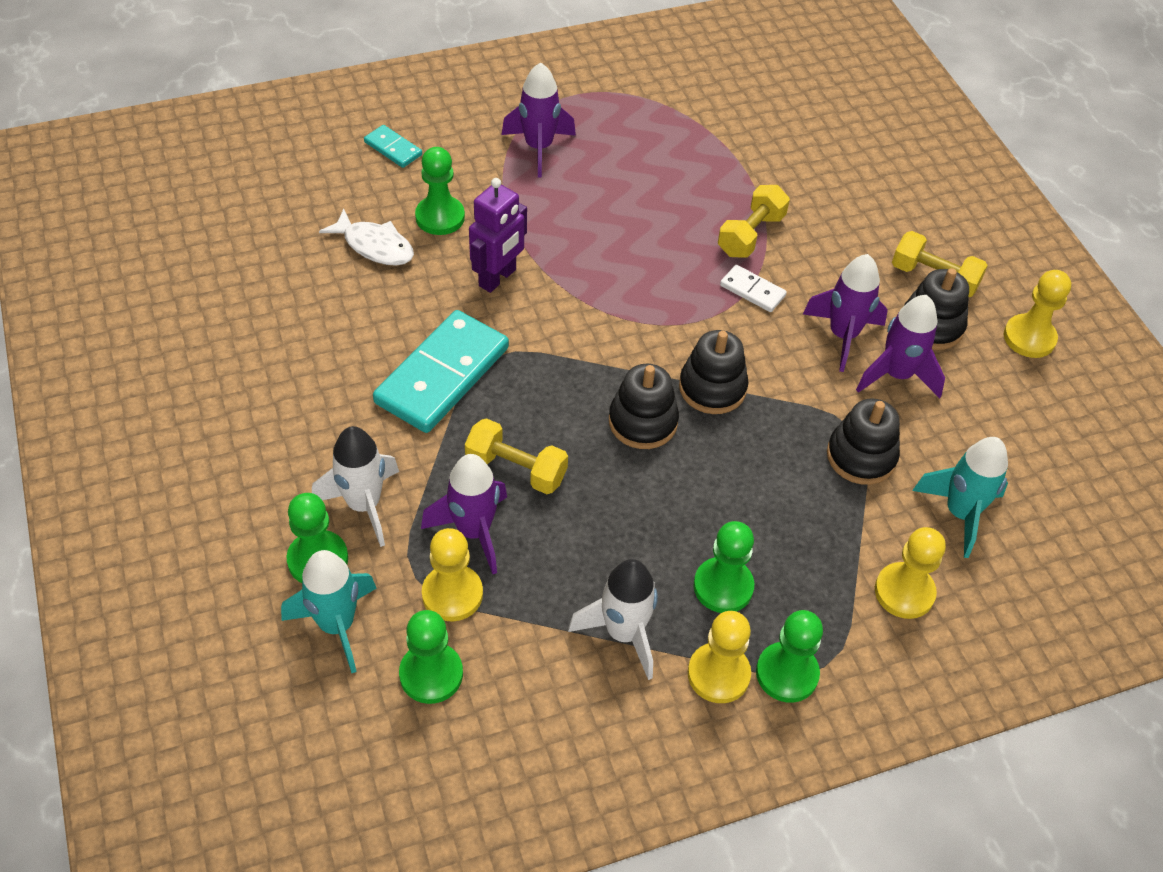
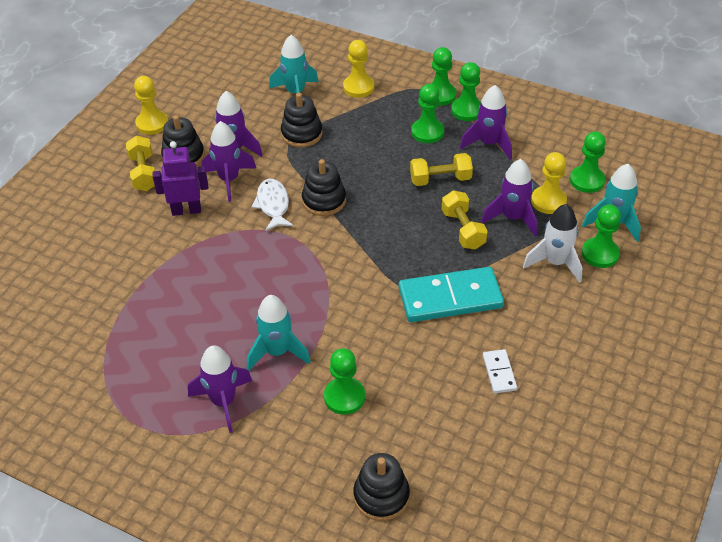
camera: 130 degrees left, 5 degrees down
(375, 246) = (406, 406): white fish -> white fish (273, 205)
(393, 149) = (314, 477): turquoise domino -> none
(498, 278) = (357, 331): purple robot -> purple robot (186, 210)
(547, 212) = (277, 352): none -> turquoise rocket
(623, 633) = (489, 144): white rocket -> purple rocket
(643, 422) = (377, 209): black stacking toy -> black stacking toy (381, 496)
(718, 674) = (467, 110): yellow pawn -> green pawn
(750, 235) = (191, 255): yellow dumbbell -> yellow dumbbell (440, 179)
(752, 290) = (236, 228): white domino -> white domino (499, 372)

